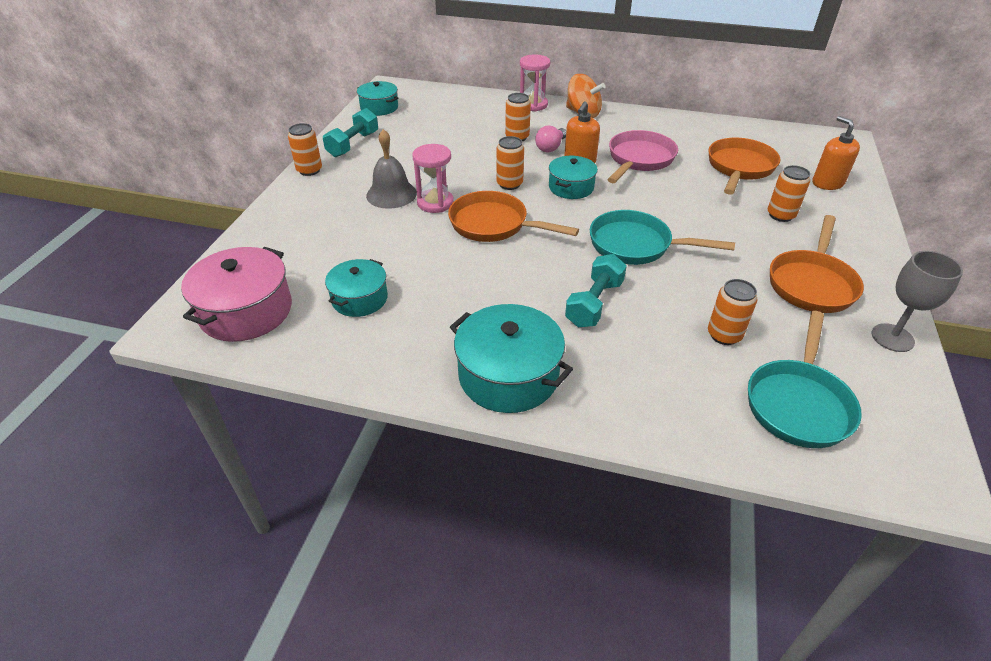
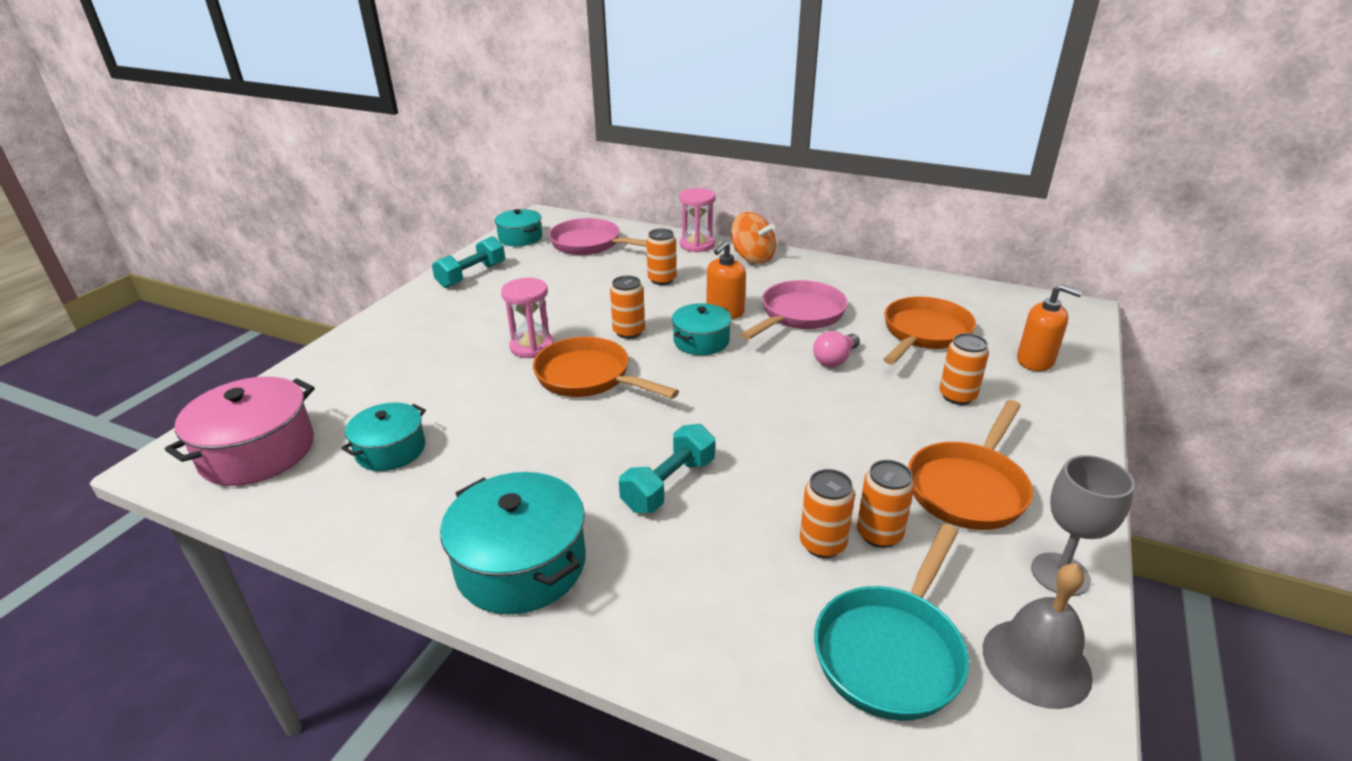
camera: 10 degrees right, 10 degrees down
(309, 170) = (410, 300): orange can -> orange can (879, 534)
(391, 194) = (487, 333): grey bell -> grey bell (1036, 662)
(443, 110) = (590, 244): none -> pink pan
(551, 147) = (697, 294): pink light bulb -> pink light bulb (835, 360)
(636, 245) = (753, 417): turquoise pan -> none
(827, 183) = (1035, 361): orange soap dispenser -> orange soap dispenser turned 135 degrees clockwise

